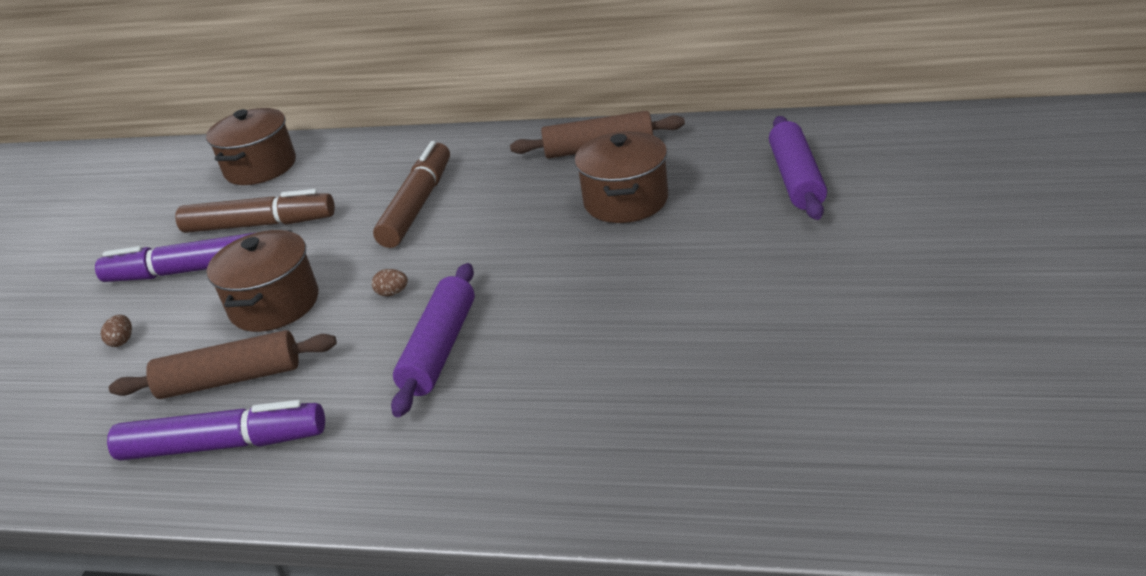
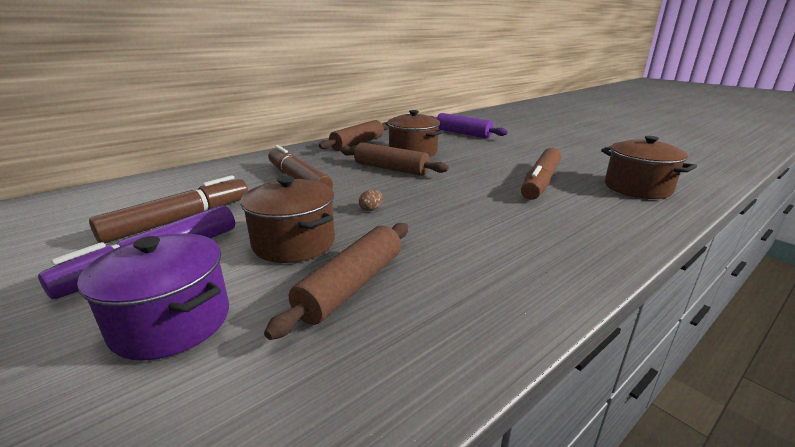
camera: 55 degrees left, 10 degrees down
(122, 341) = (172, 322): brown egg -> purple pot
(223, 444) = (435, 314): purple marker -> none
(260, 167) = (110, 200): brown pot -> brown pot (637, 188)
(439, 349) = (455, 215): purple rolling pin -> none
(534, 228) = (391, 169): none -> brown rolling pin
(644, 352) = (540, 182): none -> brown marker

